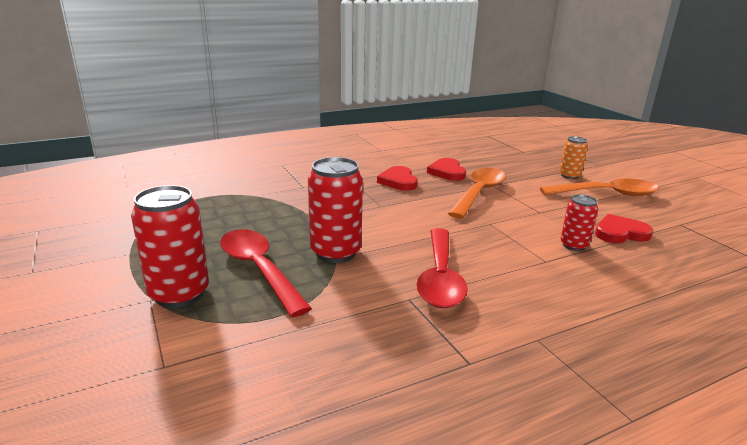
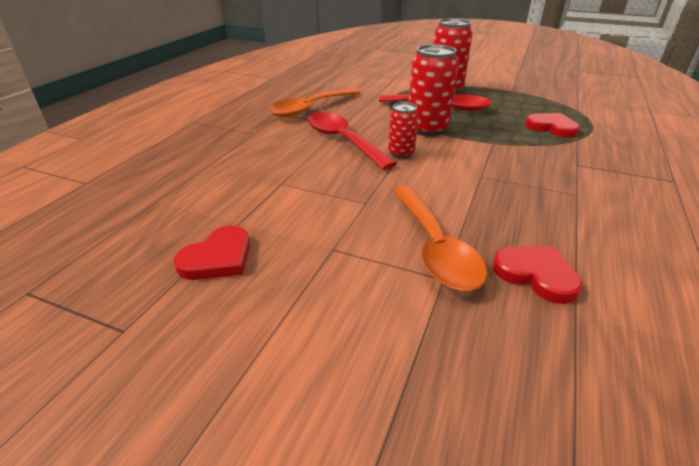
camera: 140 degrees right, 10 degrees up
(398, 181) = (539, 218): red heart -> red heart (551, 128)
(569, 176) = (365, 410): orange can -> none
(574, 245) = (265, 212): red can -> red can (401, 153)
(606, 194) = (260, 366): orange spoon -> orange spoon (310, 108)

